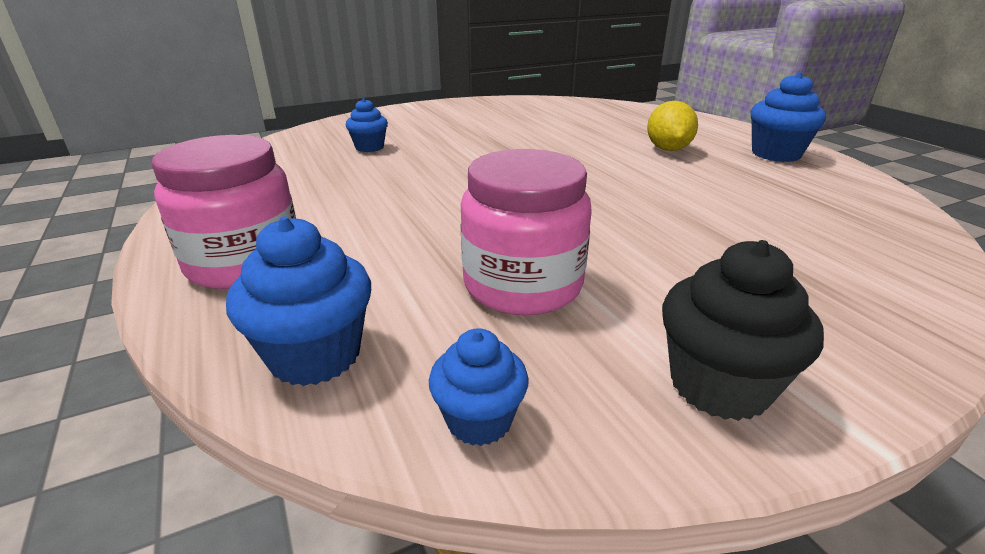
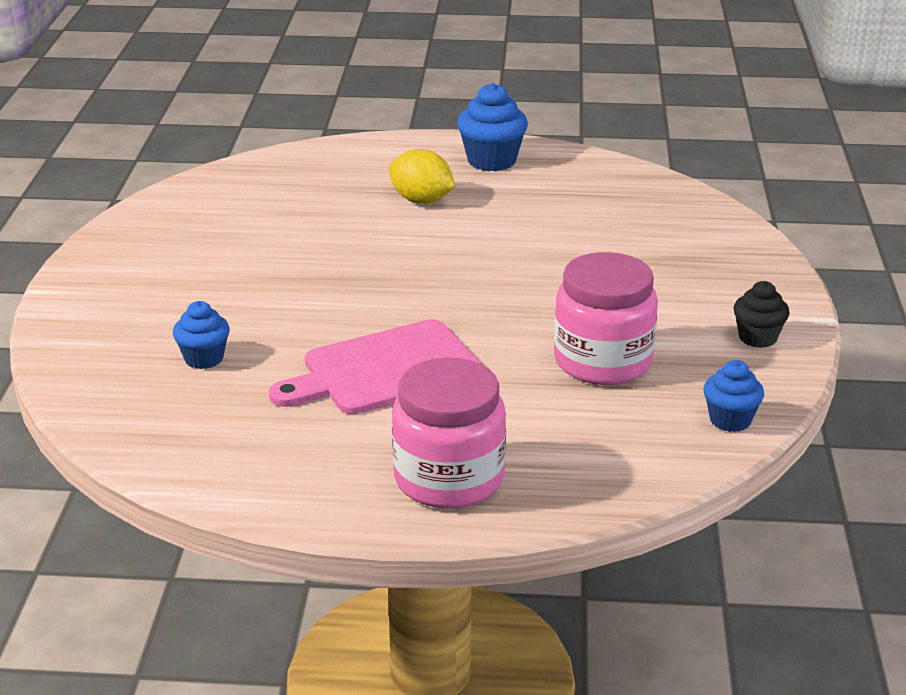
camera: 60 degrees left, 0 degrees up
(315, 355) = (623, 464): blue cupcake -> none
(405, 197) = (385, 370): none -> pink cutting board
(719, 385) = (757, 338): black cupcake -> black cupcake, size x0.64

